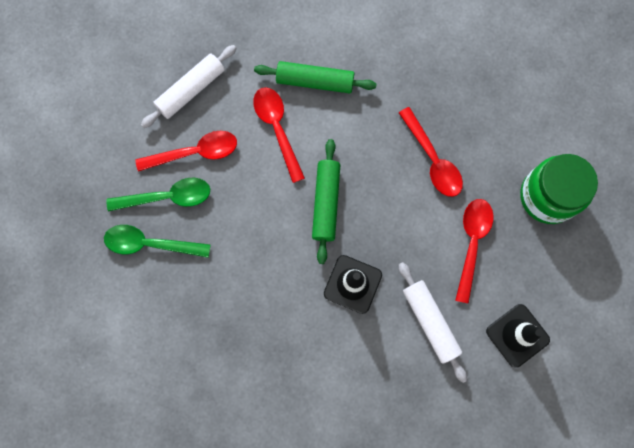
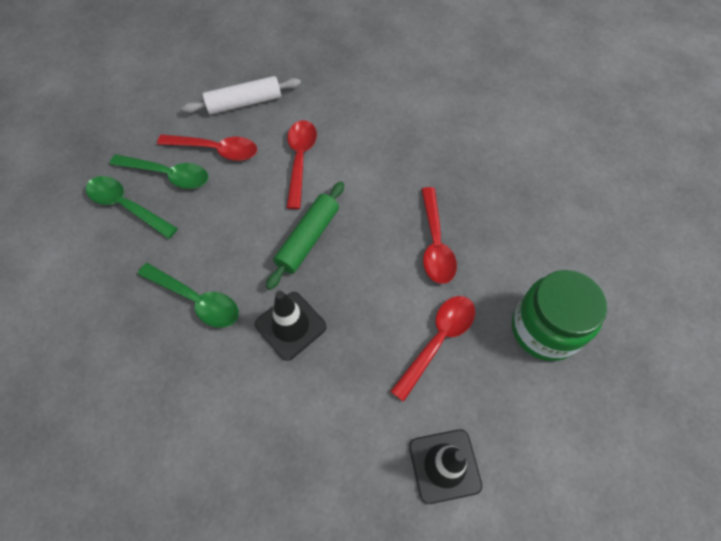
camera: 25 degrees right, 15 degrees down
(264, 298) = (196, 300): none -> green spoon
(315, 81) = (357, 136): green rolling pin -> none
(430, 322) = (351, 402): white rolling pin -> none

